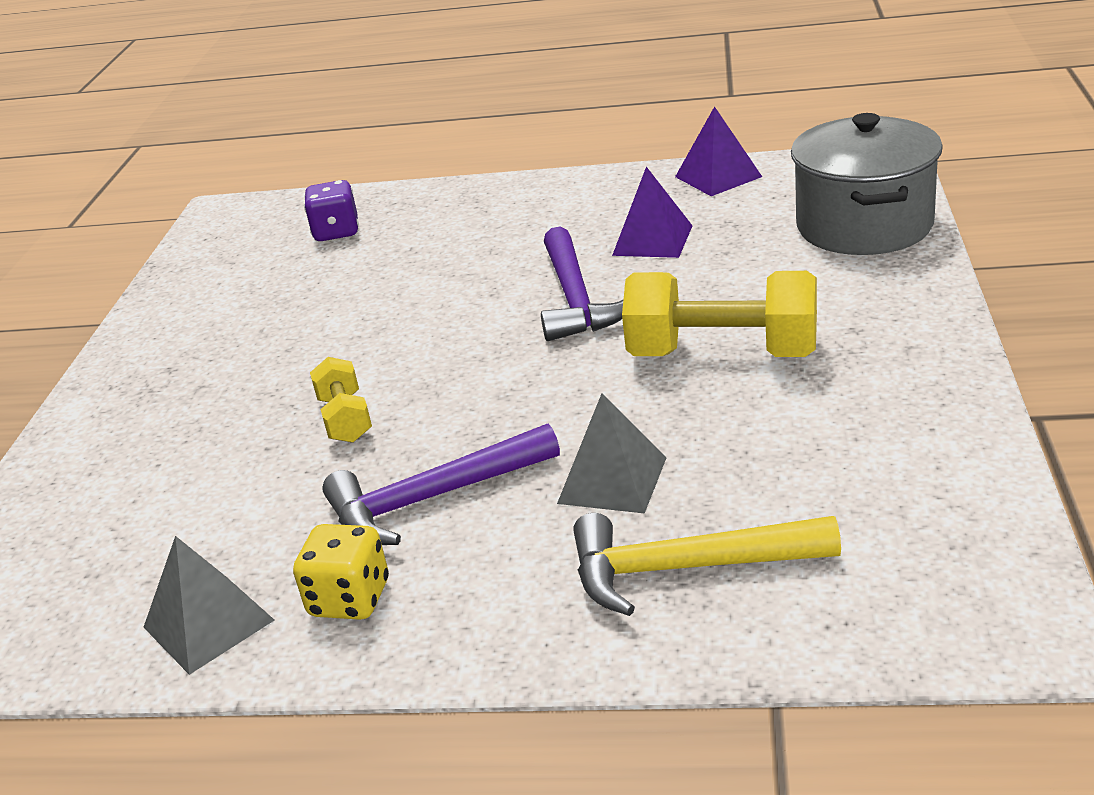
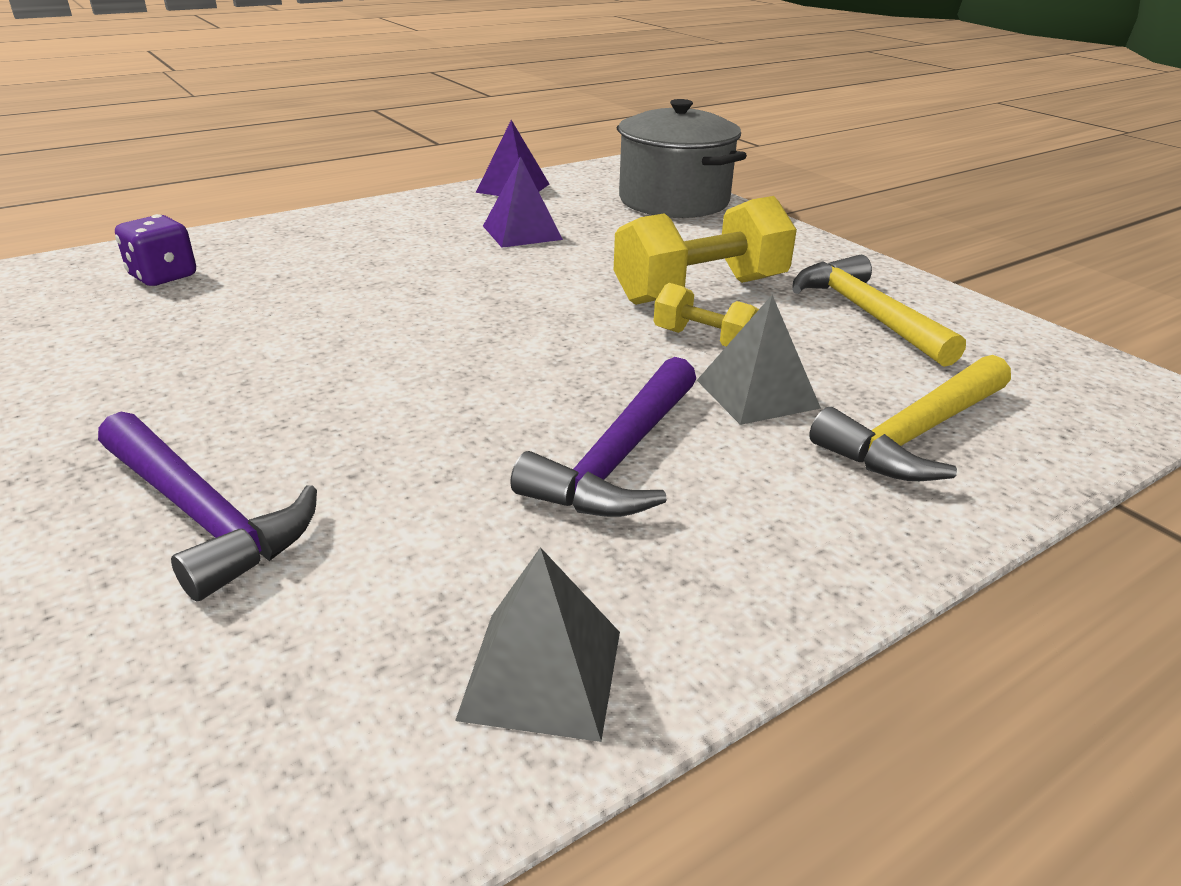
camera: 45 degrees left, 0 degrees up
(345, 419) = (416, 422): yellow dumbbell -> yellow dumbbell (704, 340)
(350, 599) = (673, 575): yellow dice -> none
(576, 299) = (516, 281): purple hammer -> purple hammer (202, 515)
(849, 429) = (867, 314): none -> yellow hammer

